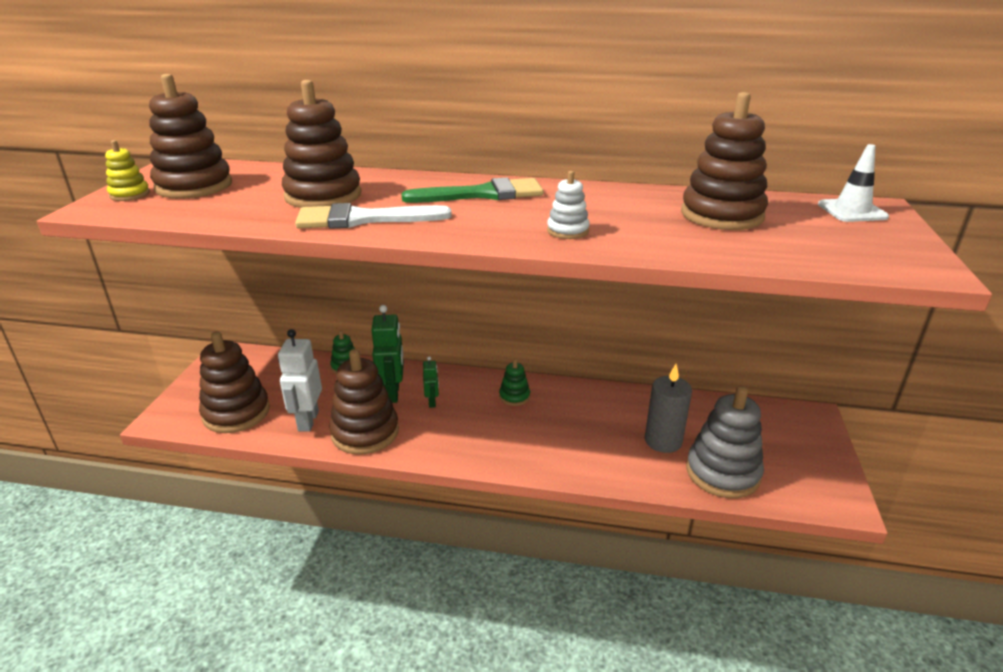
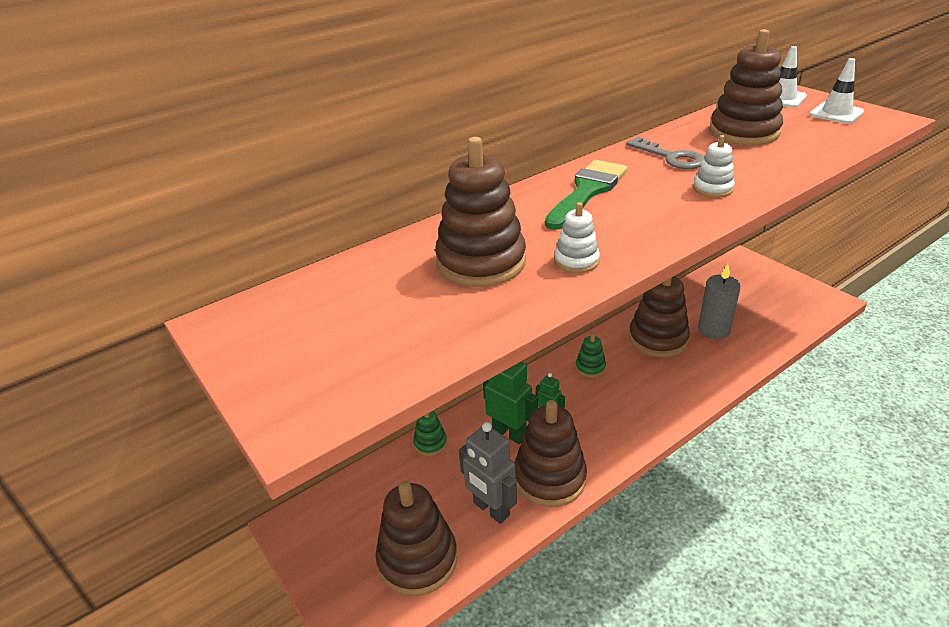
camera: 45 degrees left, 5 degrees up
(130, 194) = (285, 382): yellow stacking toy -> none
(194, 186) = (327, 329): brown stacking toy -> brown stacking toy (658, 339)
(308, 421) = (491, 509): white robot -> grey robot
(363, 219) = (576, 261): white brush -> white stacking toy
(604, 203) = (671, 157): none -> grey key
(722, 473) = (768, 326): grey stacking toy -> none
(872, 241) = (836, 113): none -> white traffic cone

